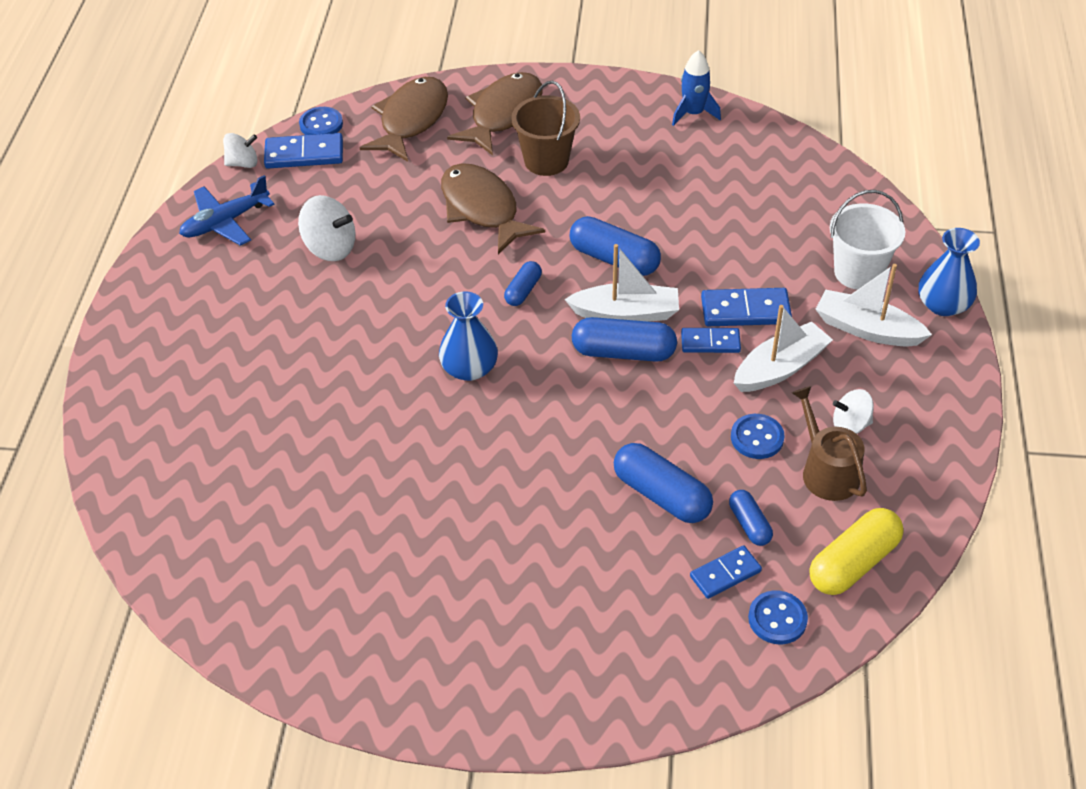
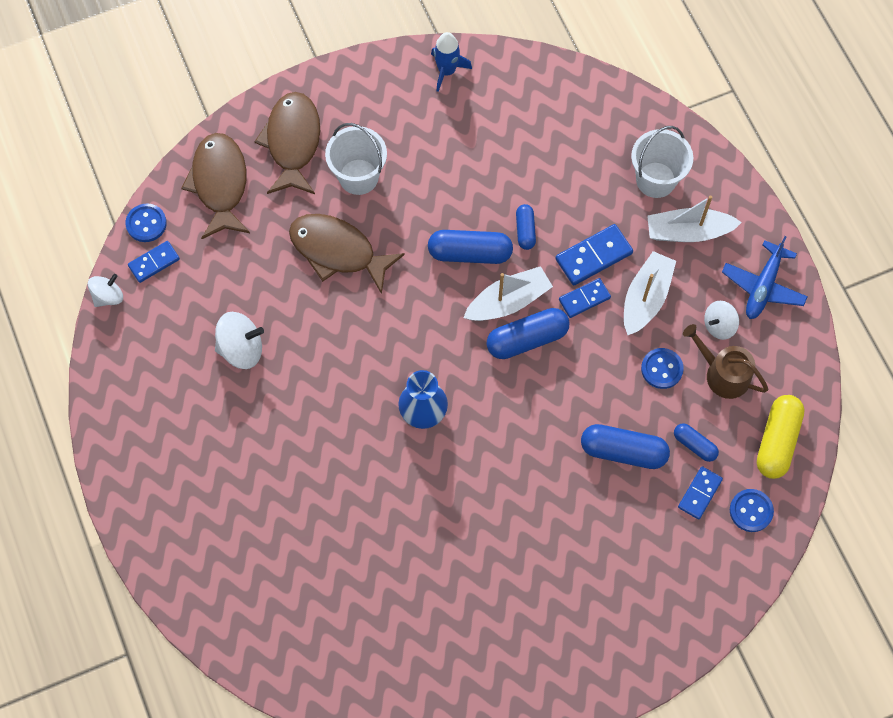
camera: 30 degrees left, 20 degrees up
(225, 222) = (137, 364): blue plane -> blue plane (763, 286)
(304, 154) = (154, 263): blue domino -> blue domino, size x0.66
(523, 291) = (419, 317): blue capsule -> blue capsule (525, 230)
(546, 161) = (358, 177): brown bucket -> white bucket
(943, 305) = (730, 182): blue vase -> none

